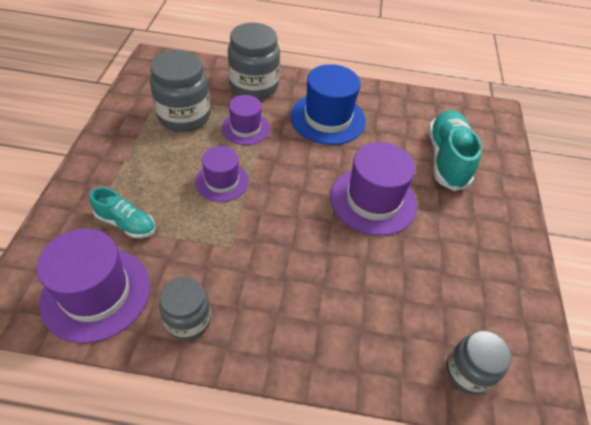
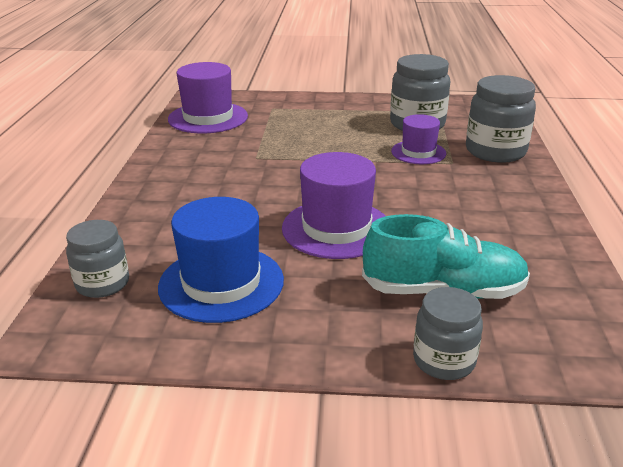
camera: 90 degrees right, 20 degrees down
(126, 223) = (274, 118): turquoise shoe -> none
(188, 320) = (182, 148): grey jar -> grey jar (444, 360)
(222, 181) = (335, 148): purple hat -> none
(328, 118) = (469, 197): blue hat -> blue hat (221, 283)

